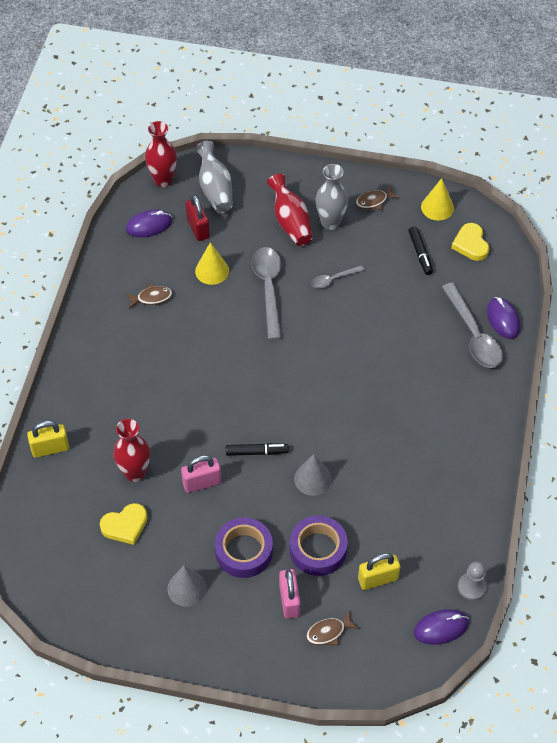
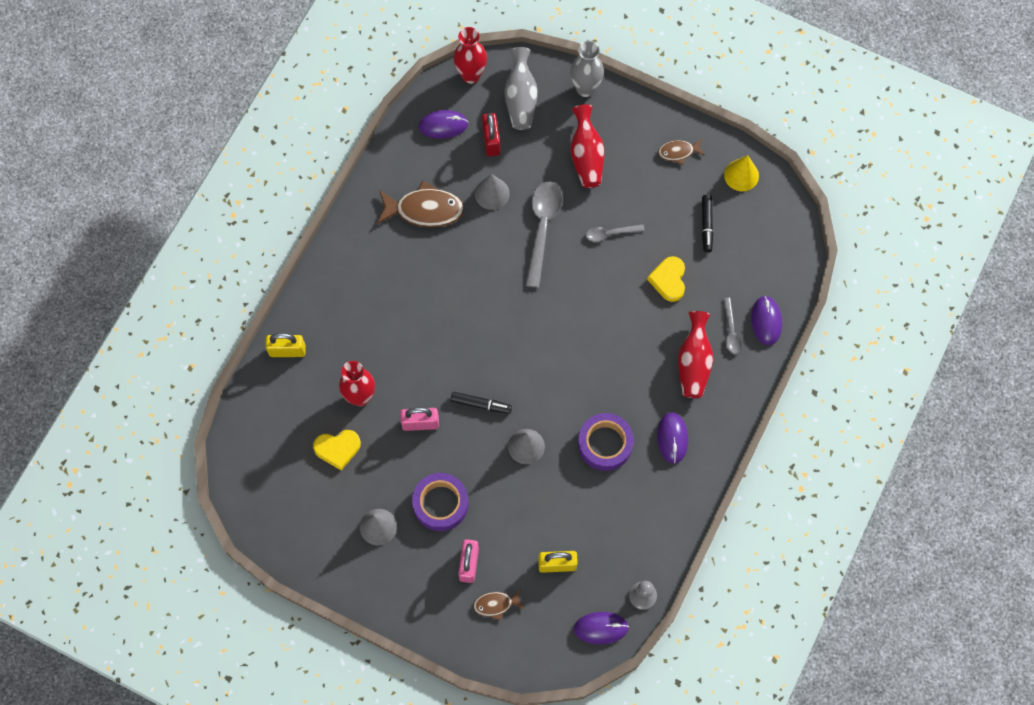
camera: 15 degrees right, 15 degrees up
(152, 298) = (424, 210): brown fish -> brown fish, size x1.85
(212, 270) = (492, 193): yellow cone -> grey cone
(318, 549) = (510, 520): purple tape -> purple tape (605, 444)
(330, 223) = (626, 167): grey vase -> grey vase (585, 88)
(448, 369) = (693, 363): none -> red vase
(451, 438) = (672, 438): none -> purple mouse
(471, 244) = (761, 227): yellow heart -> yellow heart (668, 280)
(474, 335) = (731, 331): grey spoon -> grey spoon, size x0.53

